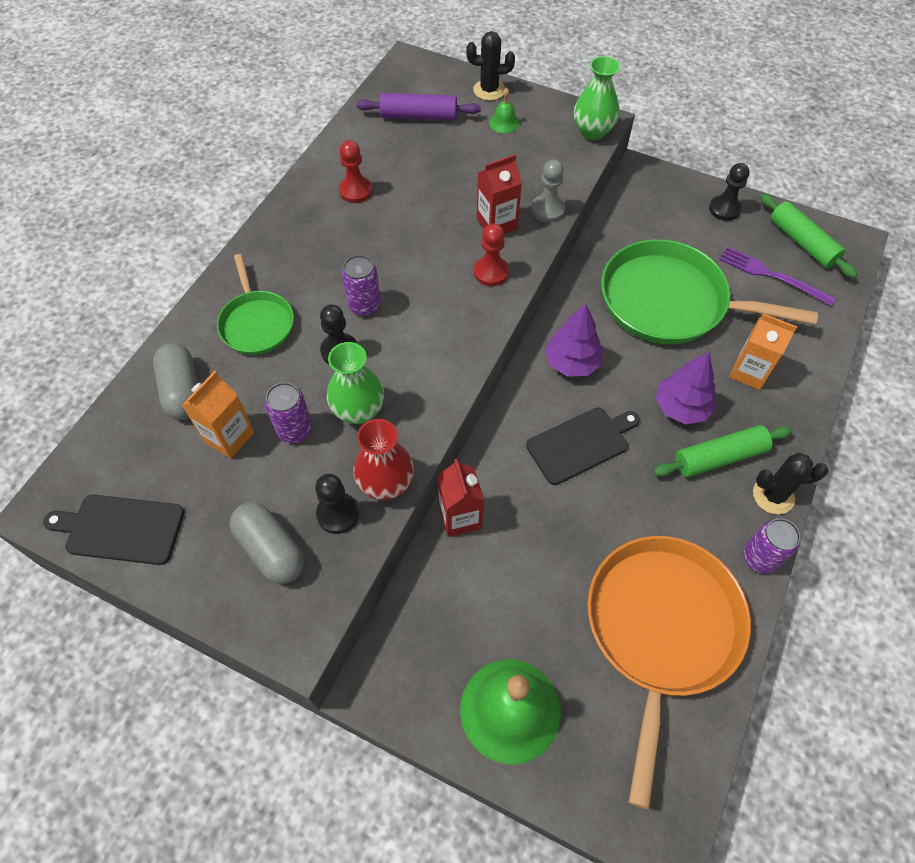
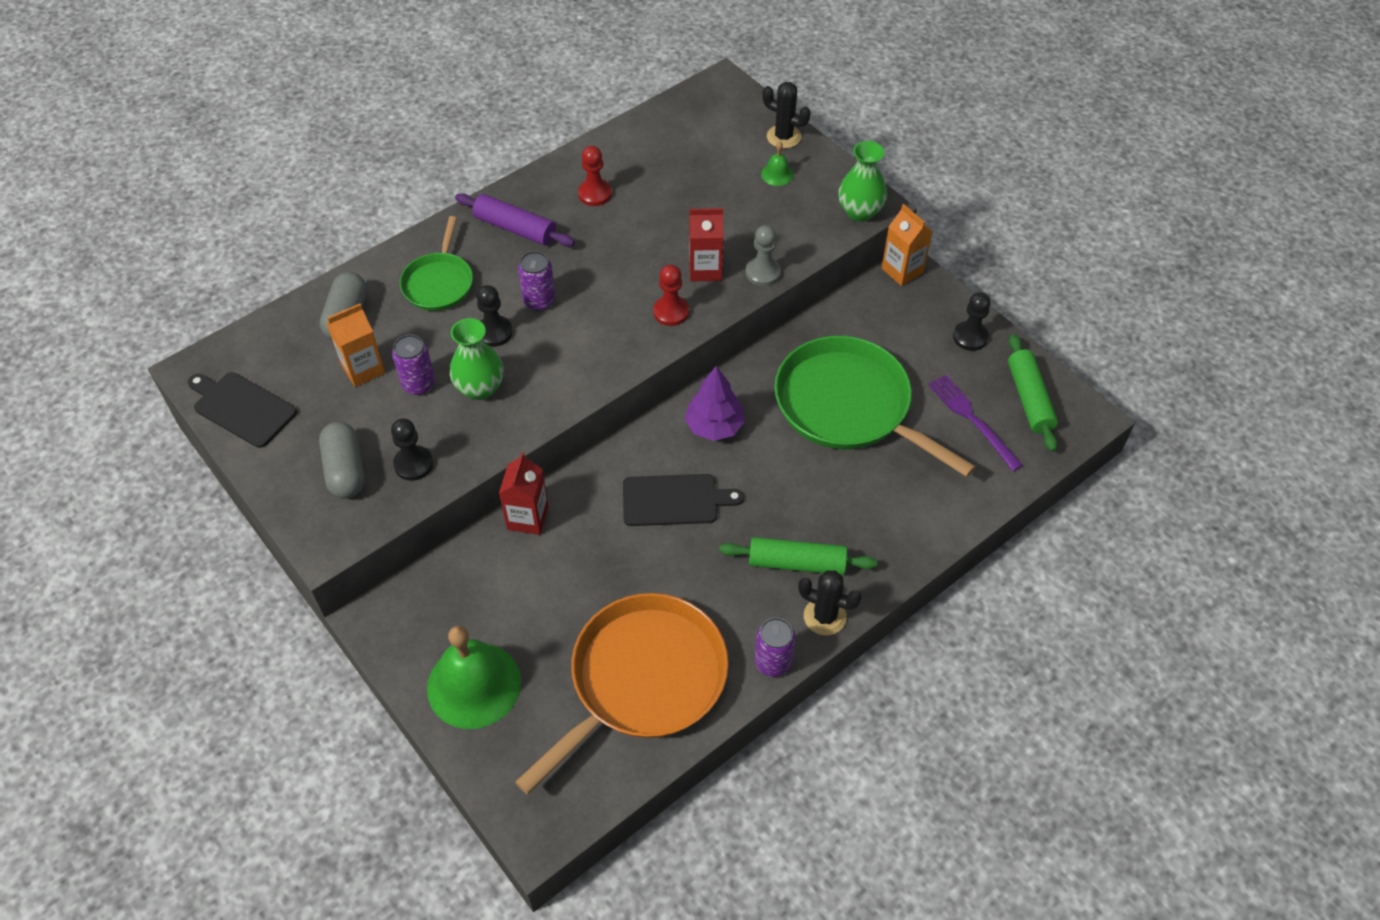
camera: 25 degrees right, 5 degrees down
(386, 483) = (466, 456): red vase -> none
(419, 116) = (698, 141): purple rolling pin -> purple rolling pin (515, 228)
(681, 407) = (791, 505): purple tree -> none
(749, 372) = (881, 500): orange carton -> orange carton (902, 270)

